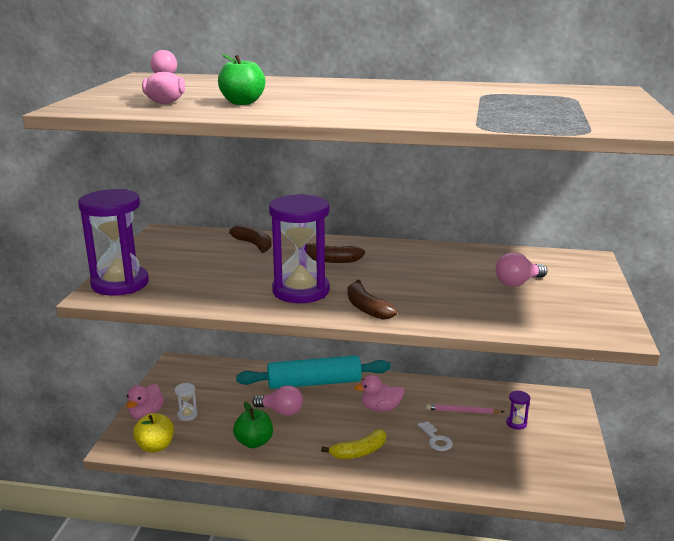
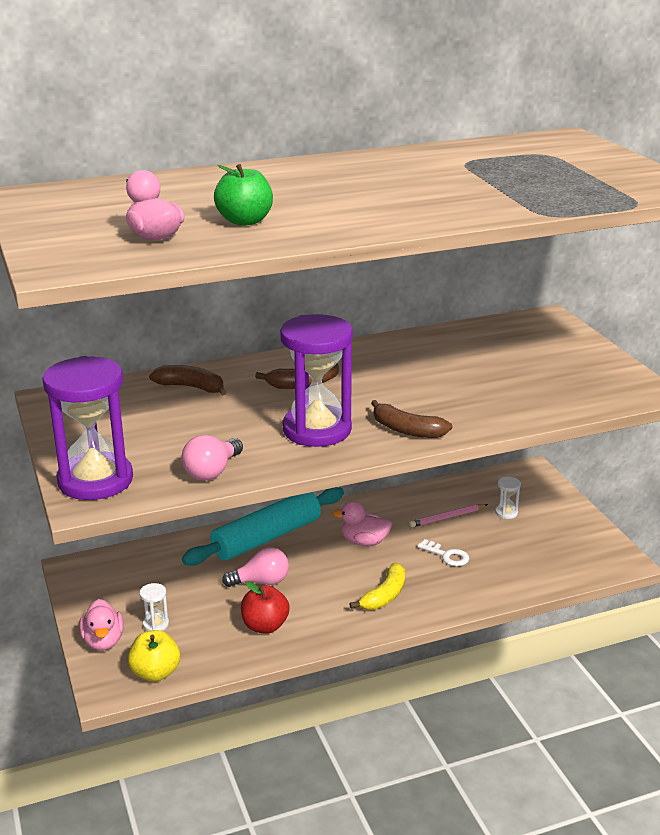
camera: 30 degrees left, 5 degrees up
(254, 442) = (265, 626): green apple -> red apple
(381, 408) = (364, 542): pink duck -> pink duck turned 45 degrees clockwise
(516, 423) = (506, 513): purple hourglass -> white hourglass
(517, 283) = (514, 362): pink light bulb -> pink light bulb (212, 471)

